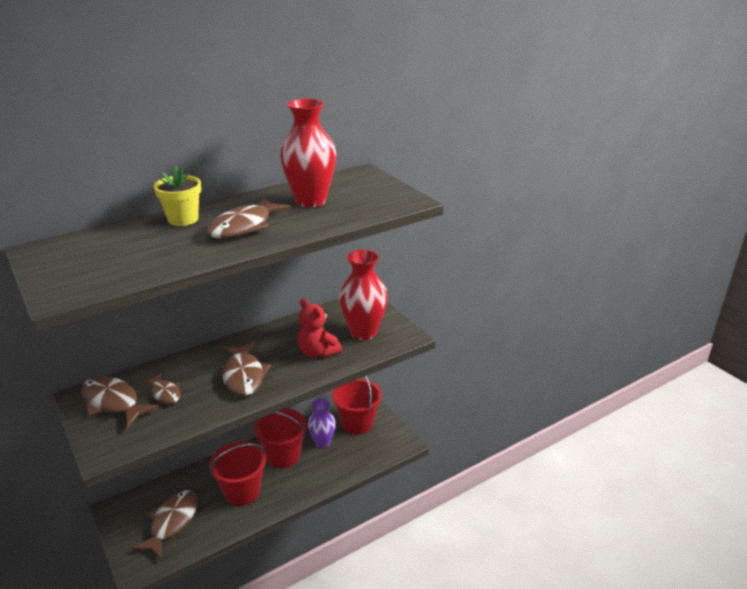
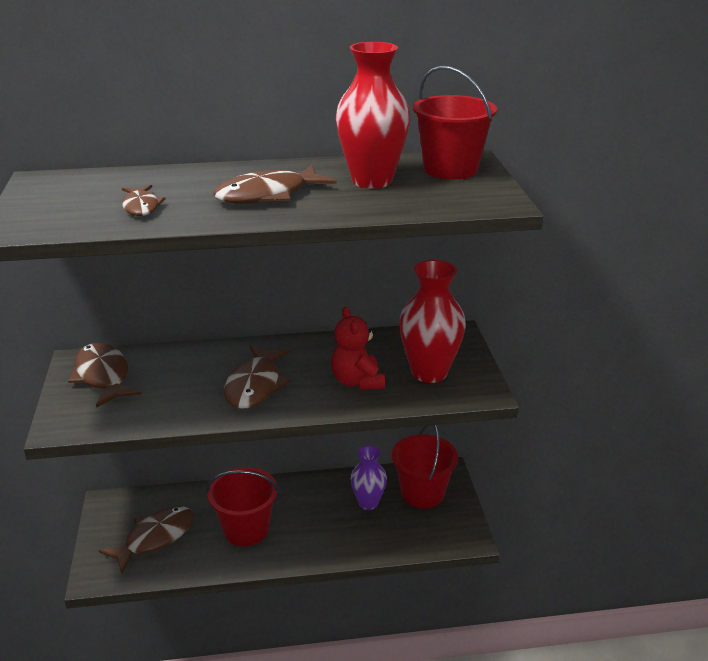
camera: 25 degrees right, 0 degrees up
(164, 393) = (160, 381): brown fish -> brown fish (141, 207)
(183, 219) = (209, 175): yellow flower pot -> none
(283, 455) = (313, 503): red bucket -> red bucket (450, 169)

